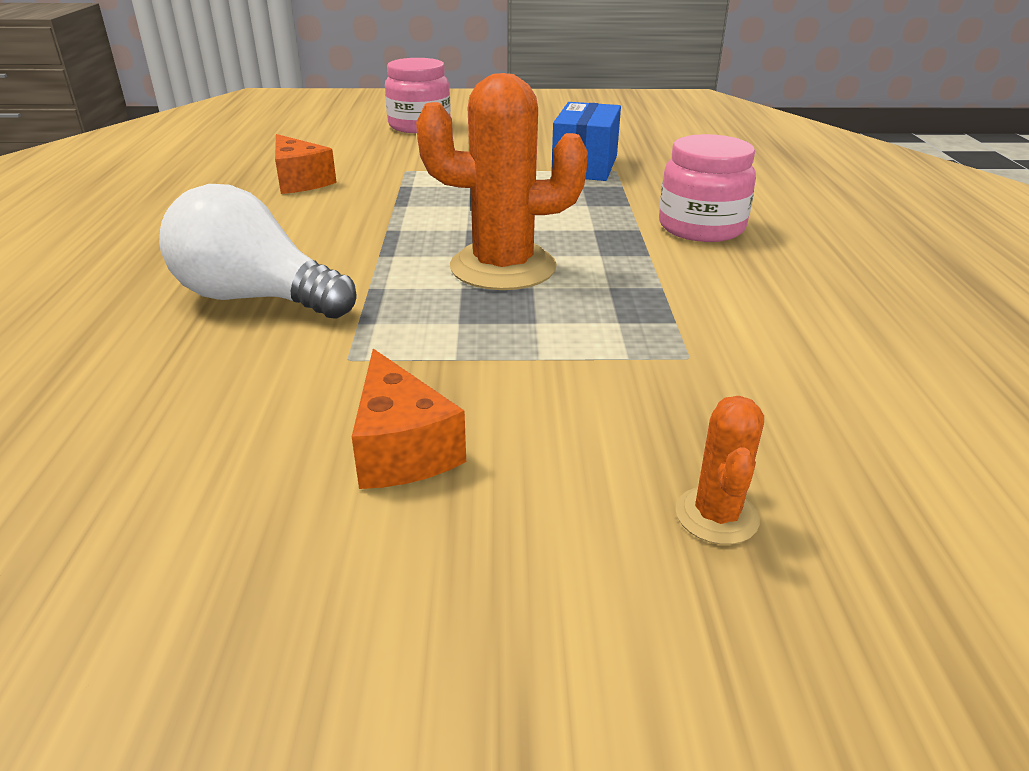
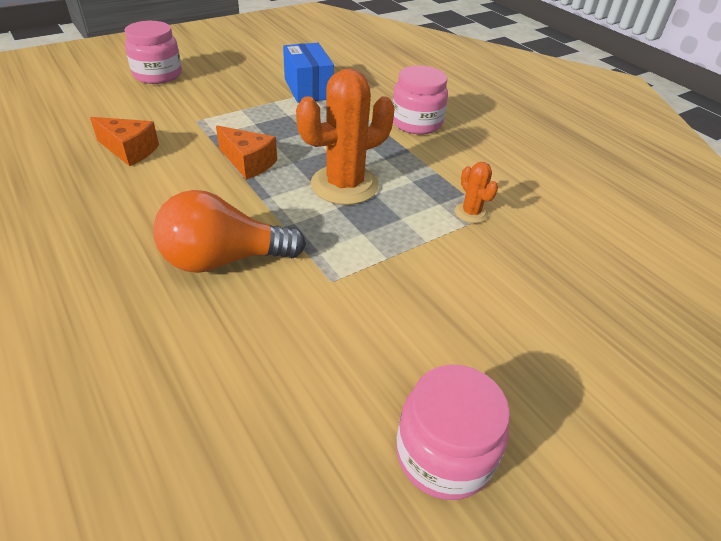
camera: 35 degrees left, 10 degrees up
(214, 618) = (444, 454): none -> pink jar
(256, 298) = (224, 260): white light bulb -> orange light bulb
(401, 449) = (422, 324): orange cheese -> orange cheese (248, 163)
(716, 516) = (577, 297): orange cactus -> orange cactus (471, 213)

